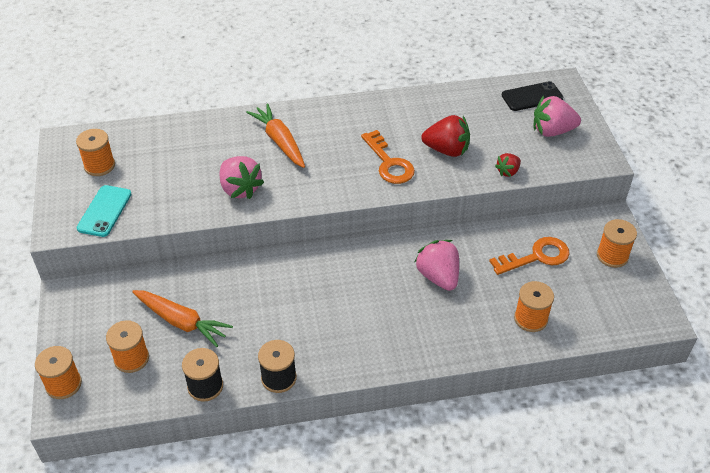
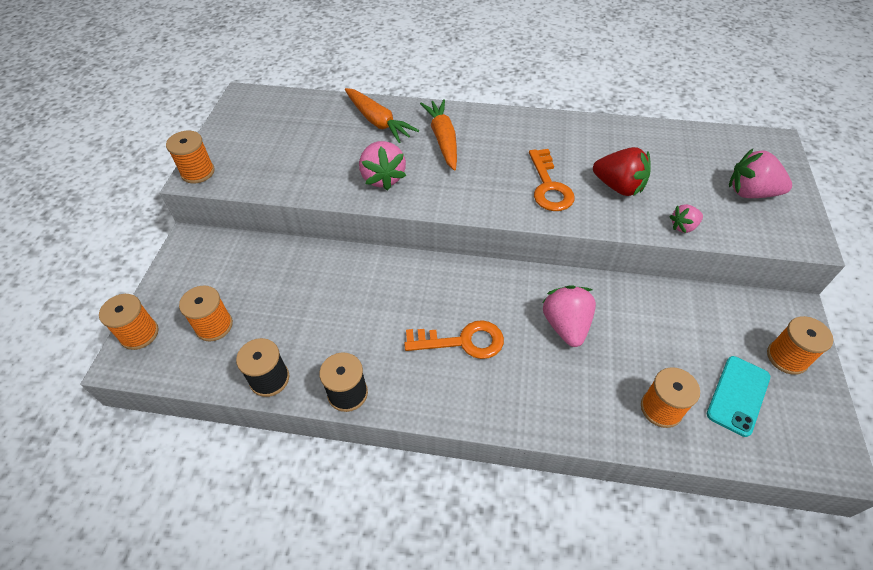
camera: 20 degrees right, 5 degrees up
(99, 166) = (263, 126): orange spool -> orange spool (198, 172)
(104, 211) = (245, 169): turquoise phone -> turquoise phone (738, 395)
(181, 322) = (279, 301): orange carrot -> orange carrot (378, 121)
(508, 172) = (683, 226): red strawberry -> pink strawberry
(532, 97) = (736, 150): black phone -> none
(536, 256) = (689, 333): orange key -> orange key (462, 341)

